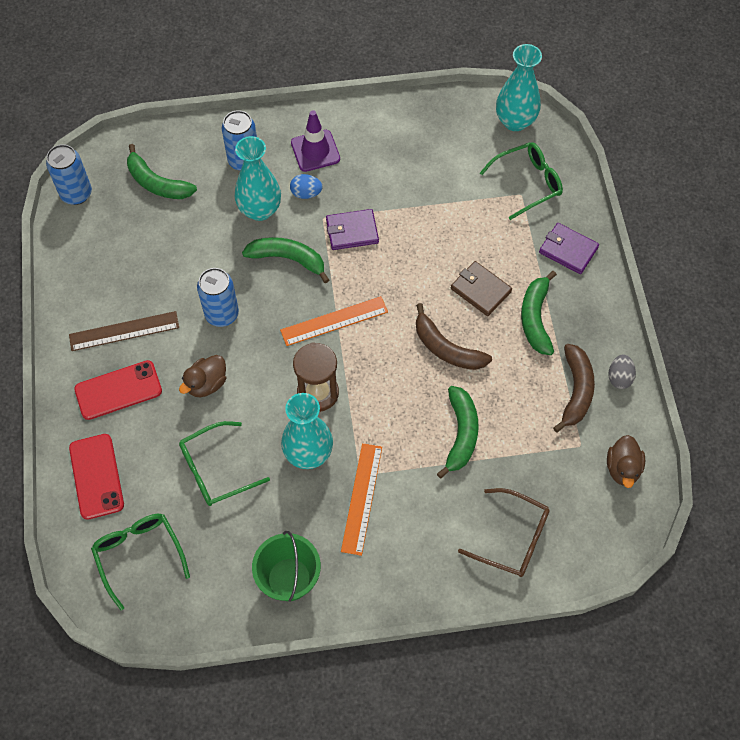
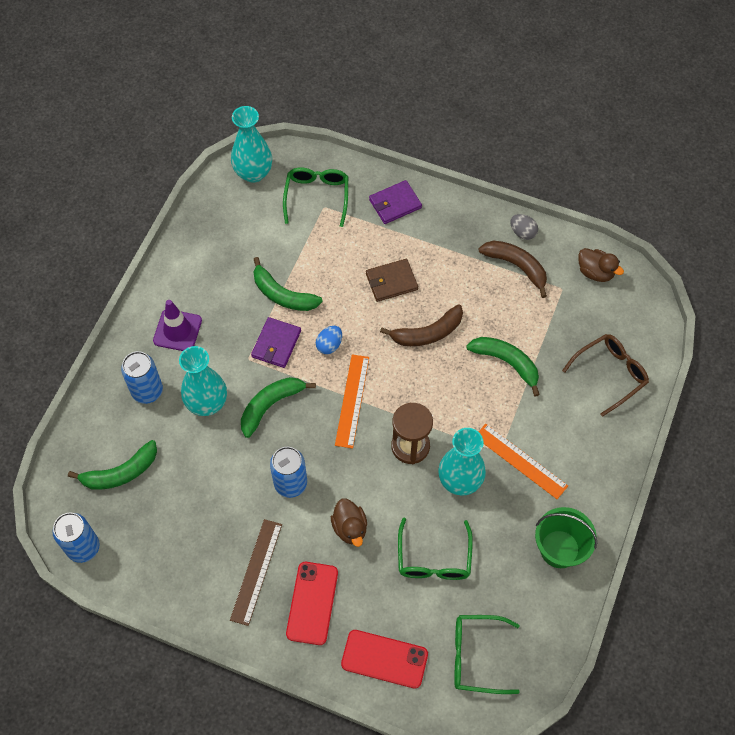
camera: 60 degrees left, 0 degrees up
(306, 193) = (215, 359): blue egg -> blue egg (329, 345)
(535, 318) = (440, 258): green banana -> green banana (282, 295)

